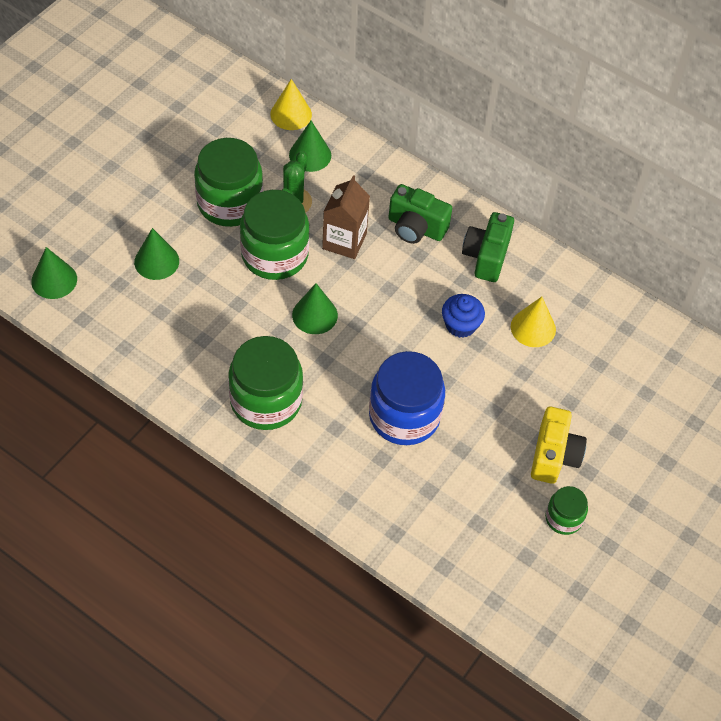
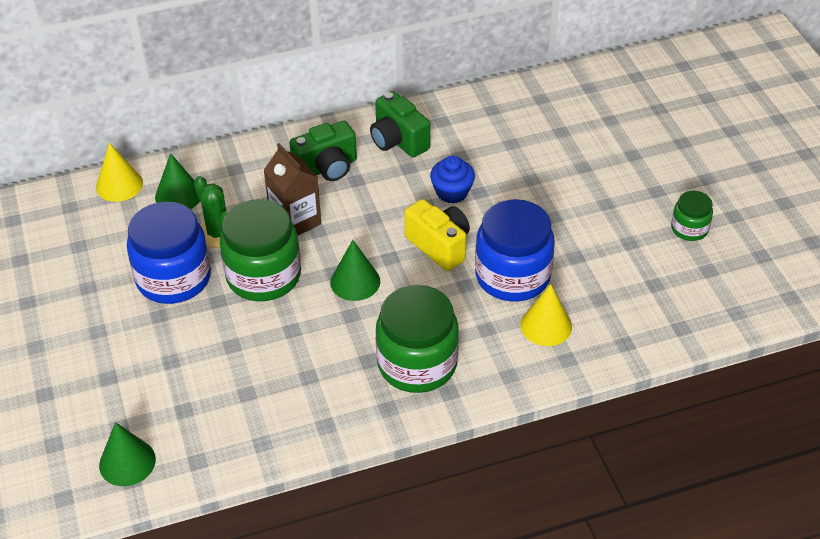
camera: 50 degrees left, 10 degrees down
(156, 261) = (185, 367): green cone -> none
(230, 203) = (173, 278): green jar -> blue jar
(533, 328) = (494, 150): yellow cone -> yellow cone (546, 326)
(554, 456) = (626, 203): yellow camera -> yellow camera (439, 246)

